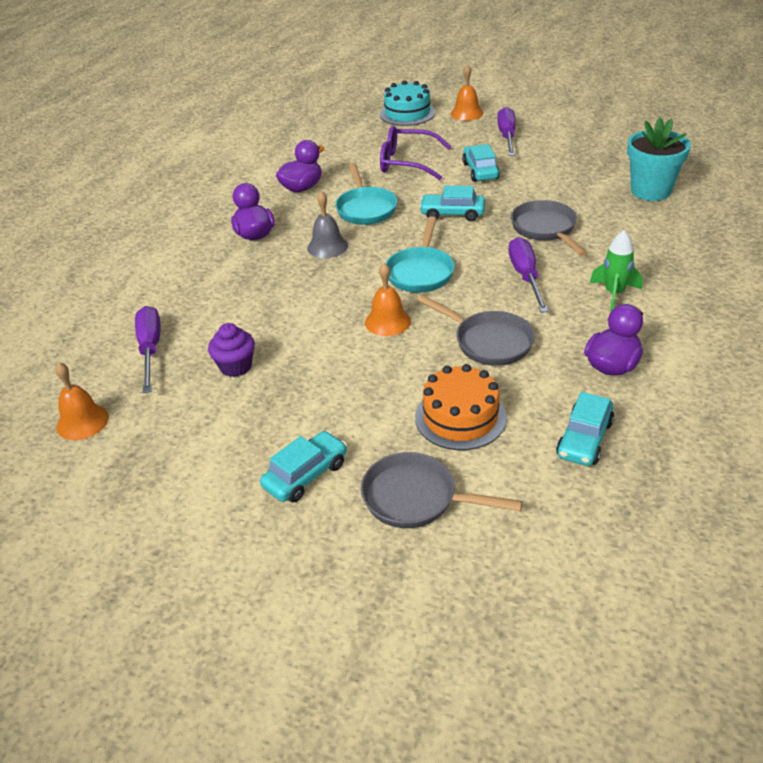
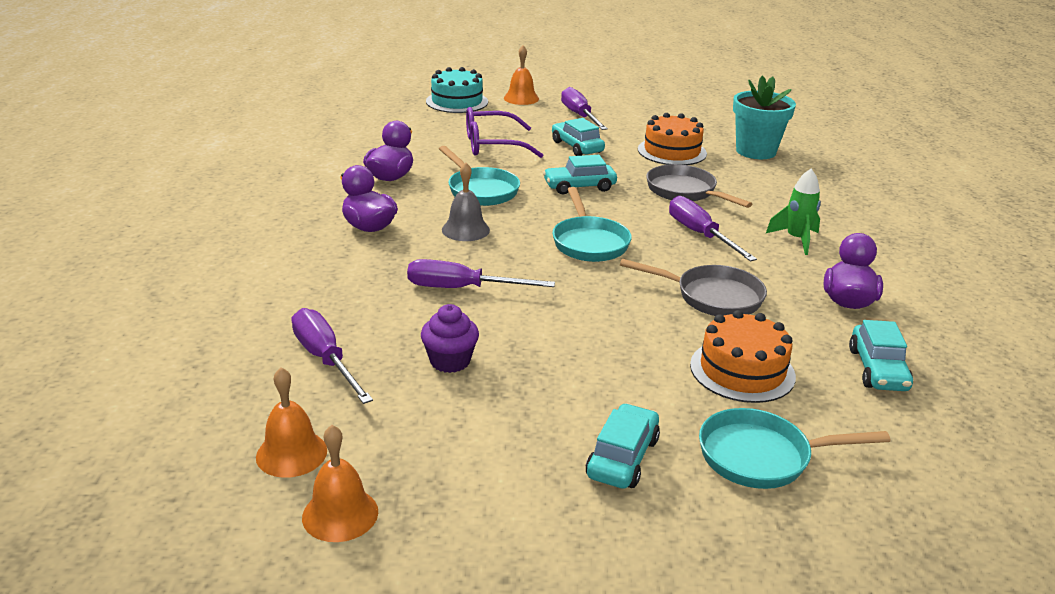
camera: 25 degrees left, 10 degrees down
(287, 302) = (462, 288): none -> purple screwdriver
(387, 321) = (591, 292): orange bell -> orange bell (340, 514)
(416, 498) = (762, 456): grey pan -> turquoise pan
(566, 184) = (672, 151): none -> orange cake

